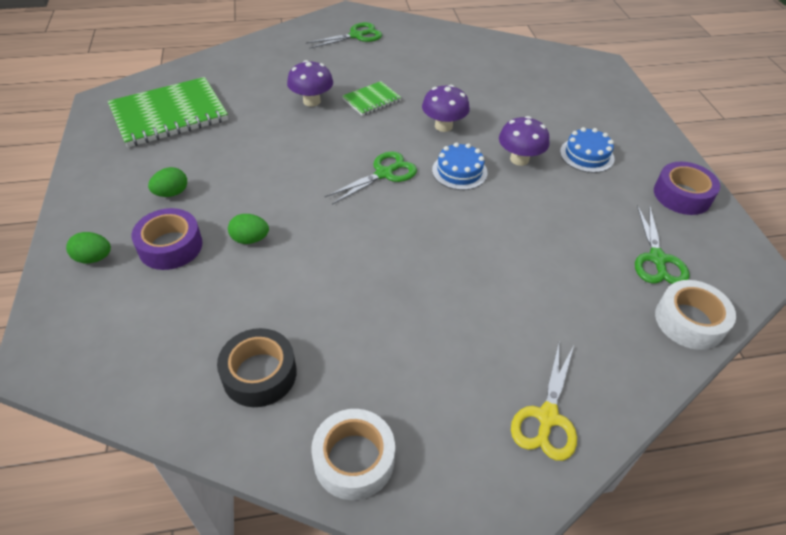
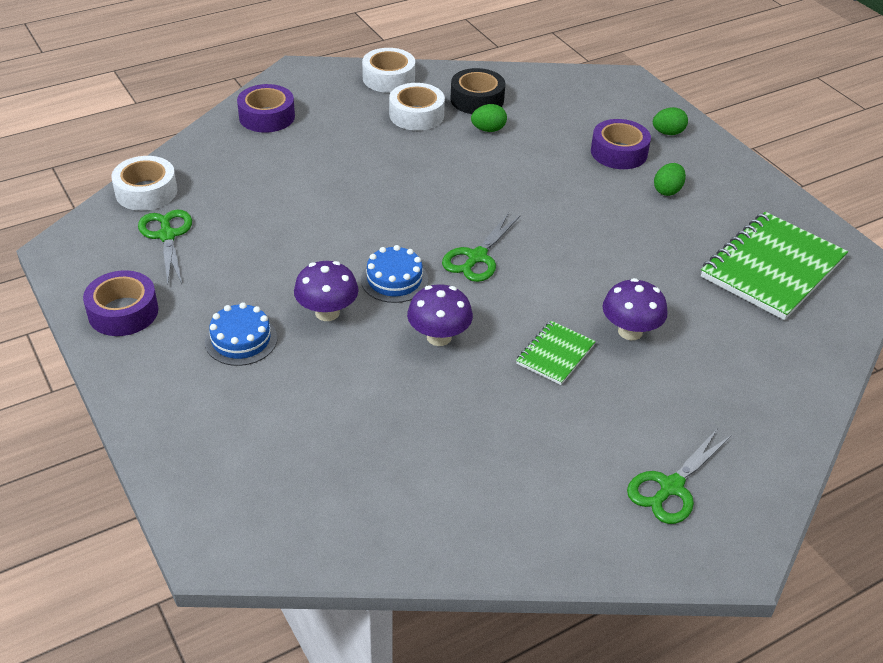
camera: 160 degrees right, 5 degrees down
(250, 239) = (558, 171): green egg -> green egg (488, 130)
(351, 365) = (416, 115): none -> white tape
(547, 417) = (267, 117): yellow scissors -> purple tape

